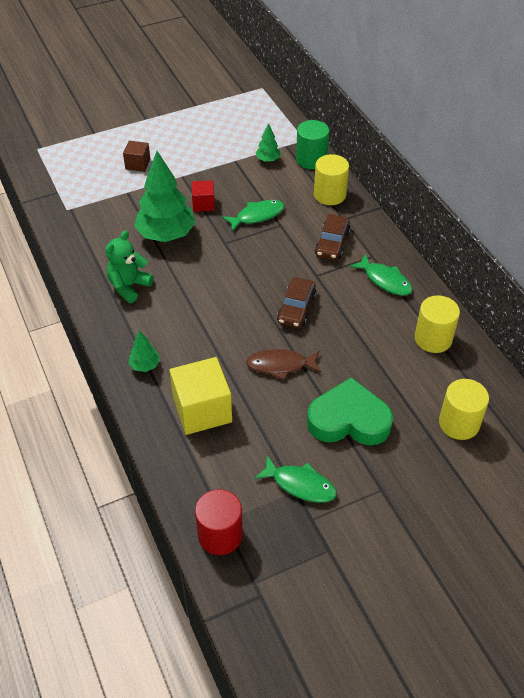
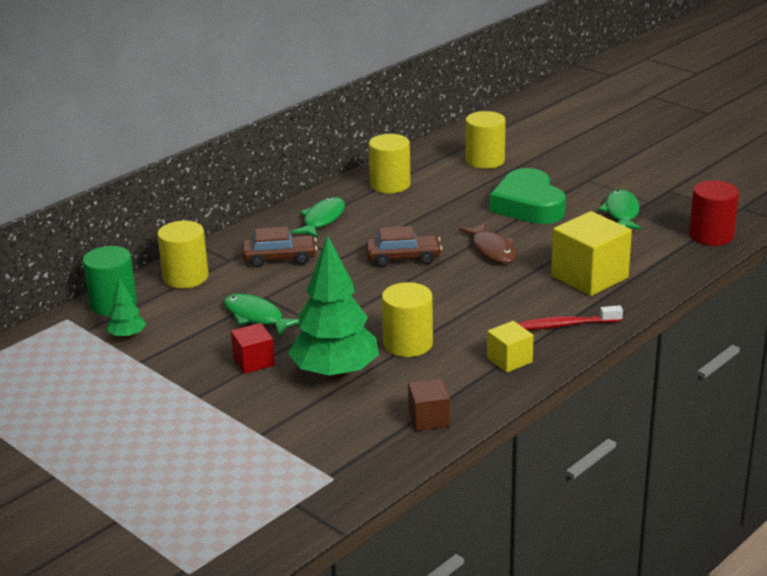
camera: 110 degrees left, 20 degrees down
(123, 319) = (509, 360): none -> yellow cube
(129, 286) = (452, 373): green teddy bear -> none
(138, 164) = (186, 445): brown cube -> brown cube (429, 419)
(145, 365) = (564, 325): green tree -> red toothbrush
(177, 276) = (408, 344): none -> yellow cylinder

